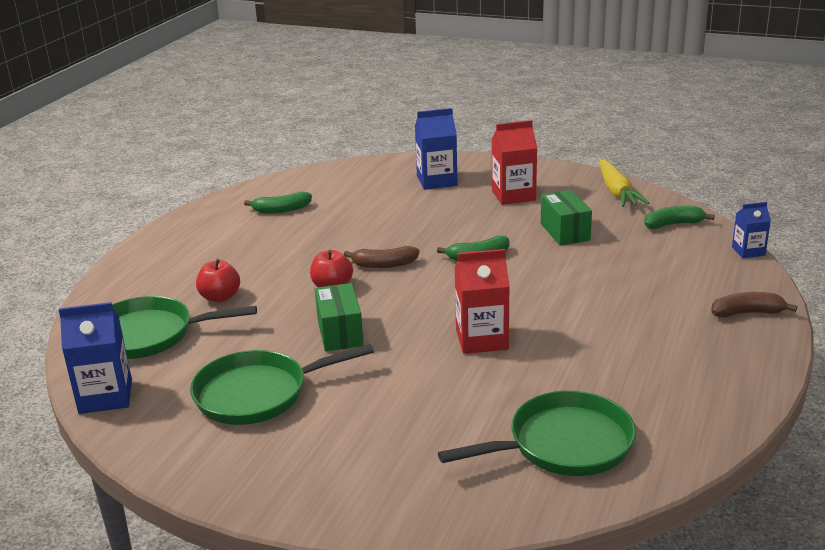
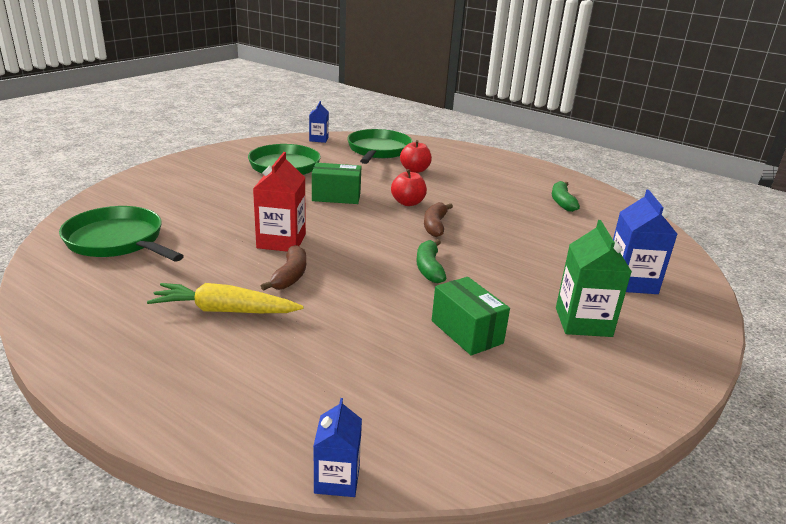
camera: 100 degrees right, 0 degrees up
(105, 396) = (319, 139): blue carton -> blue carton, size x0.61
(513, 195) = (583, 322): red carton -> green carton
(563, 444) = (118, 241): green pan -> green pan turned 135 degrees clockwise
(565, 232) = (466, 332): green box -> green box turned 60 degrees clockwise
(617, 192) = (587, 413): yellow carrot -> yellow carrot (225, 311)
(673, 224) = (458, 432): green banana -> none
(747, 313) = (188, 403): brown banana -> brown banana (290, 276)

